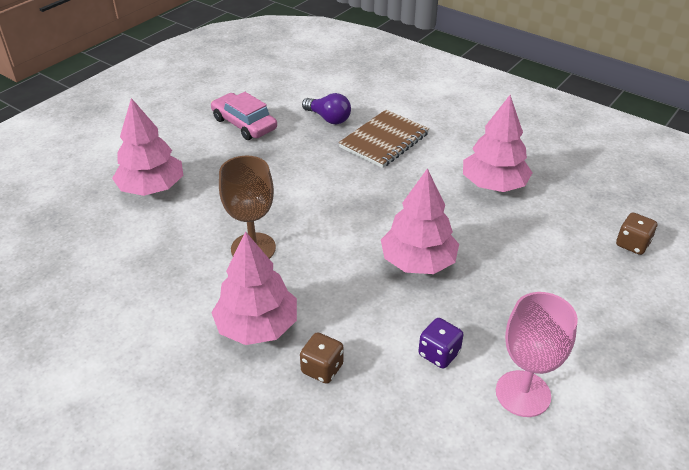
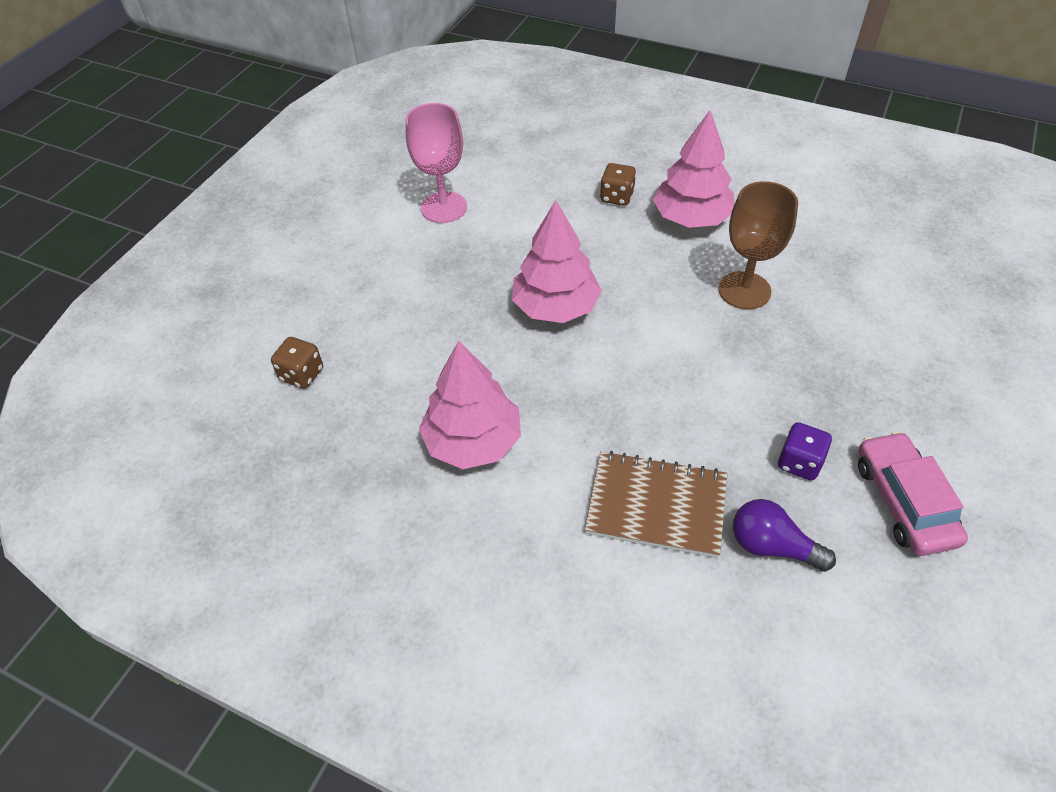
camera: 170 degrees right, 10 degrees up
(152, 188) = (929, 348): pink tree -> none
(244, 124) = (903, 501): pink car -> pink car turned 135 degrees counterclockwise
(384, 140) = (656, 506): brown notebook -> brown notebook turned 75 degrees clockwise
(439, 354) = (518, 224): purple dice -> purple dice (799, 462)

